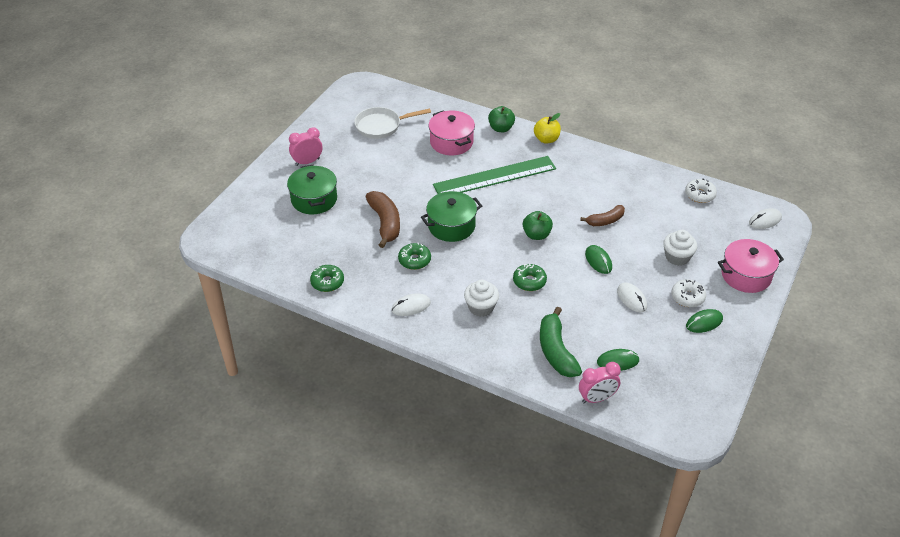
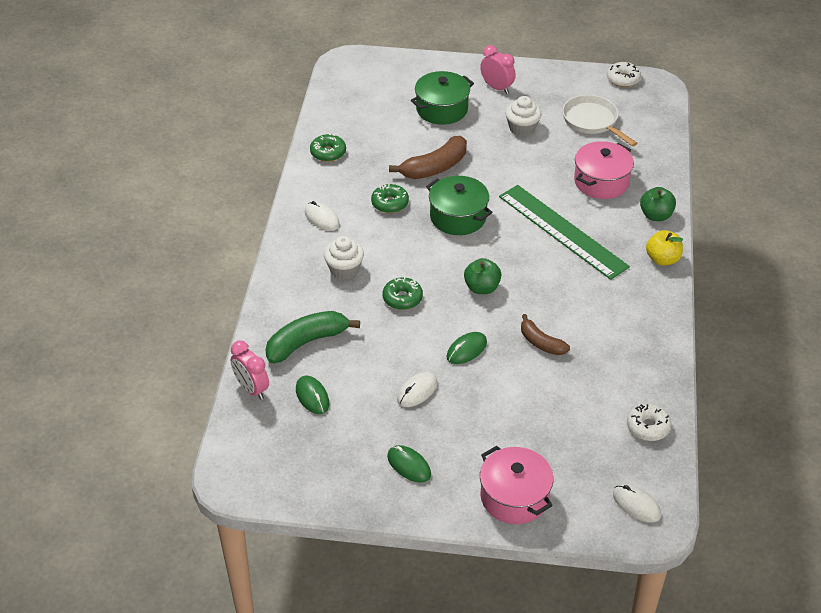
camera: 70 degrees right, 0 degrees up
(677, 257) = (512, 422): white cupcake -> white cupcake (522, 128)
(687, 297) = (445, 443): white donut -> white donut (623, 79)

